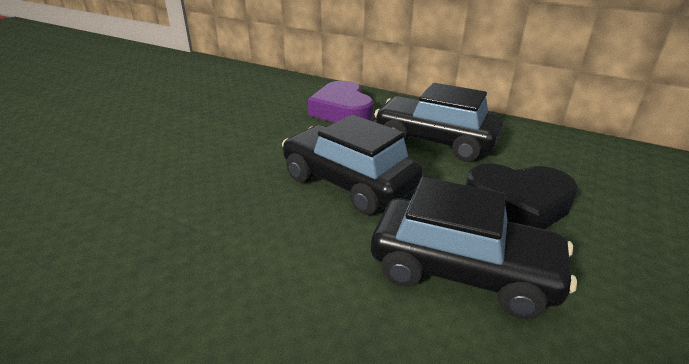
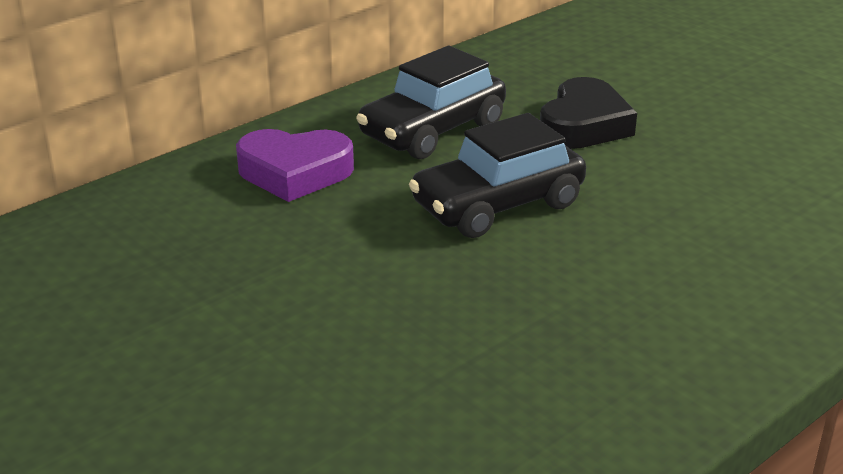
camera: 70 degrees left, 0 degrees up
(462, 271) = (667, 179): black car -> none

